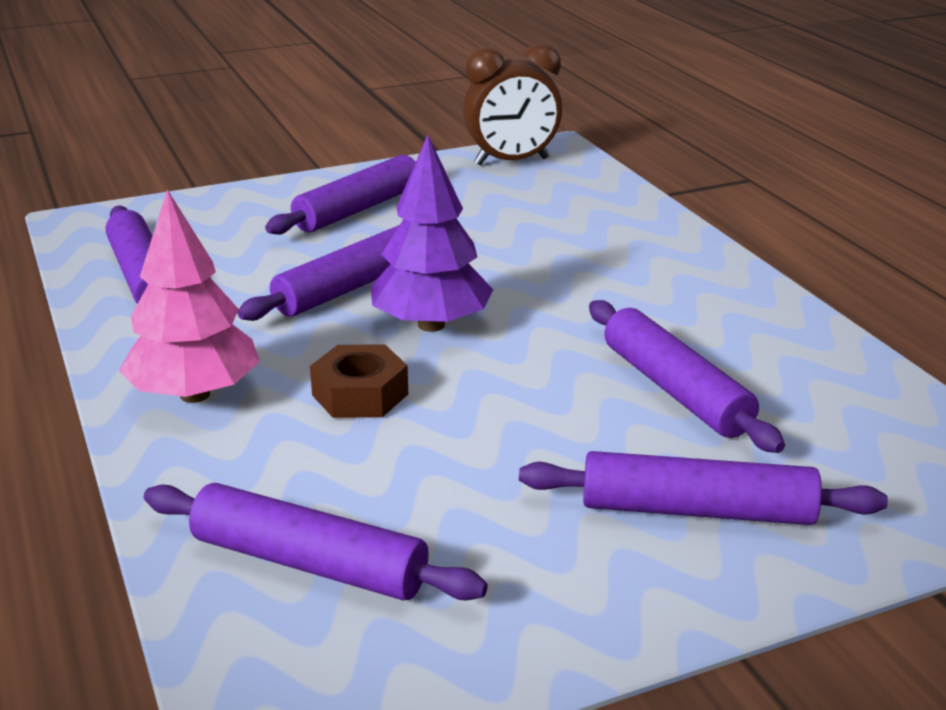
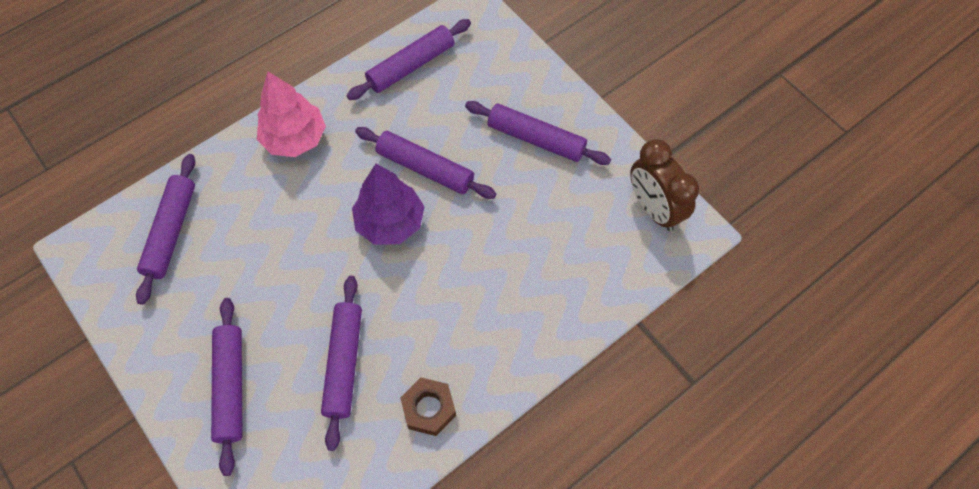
camera: 75 degrees right, 35 degrees up
(360, 394) = (309, 209): brown nut -> brown nut (429, 408)
(675, 390) = (344, 363): purple rolling pin -> purple rolling pin turned 45 degrees counterclockwise

